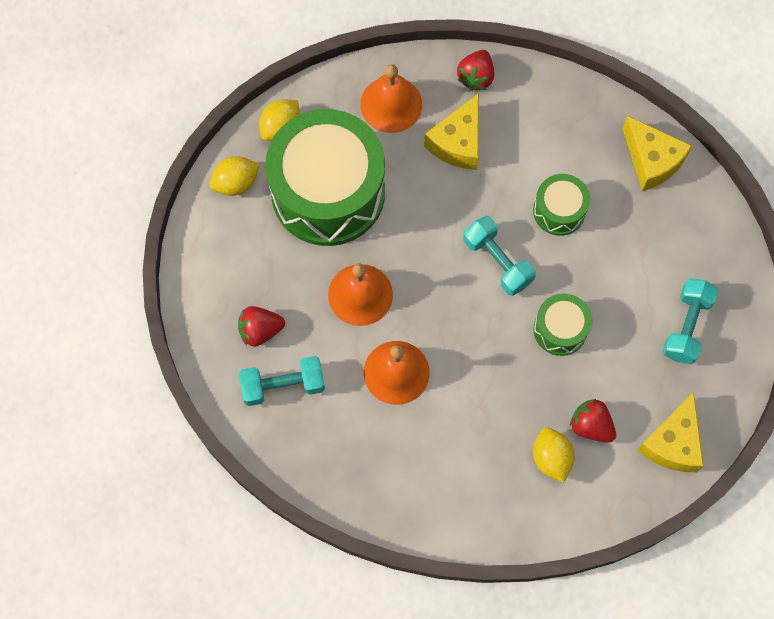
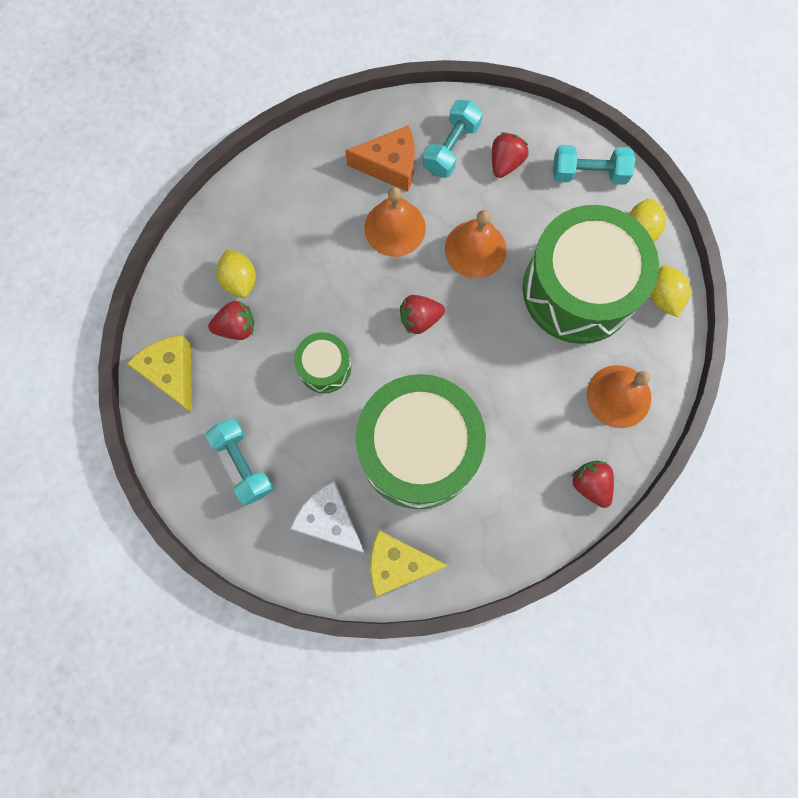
camera: 130 degrees right, 5 degrees up
(343, 422) = (390, 166): none -> orange cheese
(457, 290) = (419, 319): none -> red strawberry
(458, 142) = (542, 420): yellow cheese -> none
(497, 261) = (417, 367): turquoise dumbbell -> turquoise dumbbell (589, 173)
(551, 458) = (240, 280): yellow lemon -> yellow lemon turned 45 degrees clockwise
(559, 211) = (418, 449): green drum -> green drum, size x2.18
(666, 230) = (330, 520): none -> white cheese

